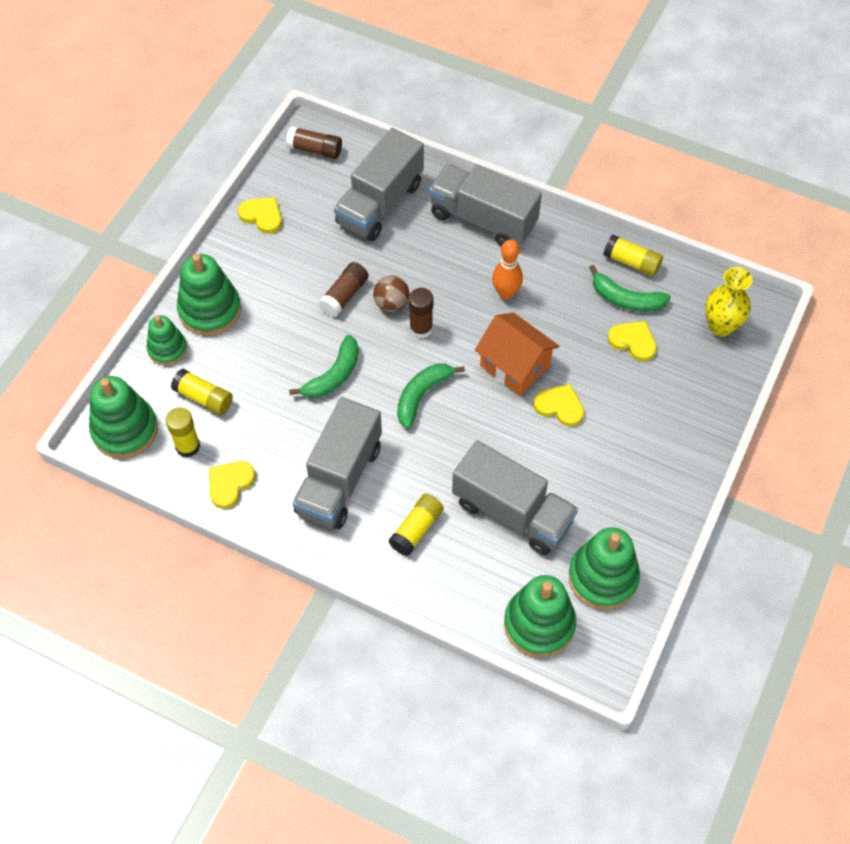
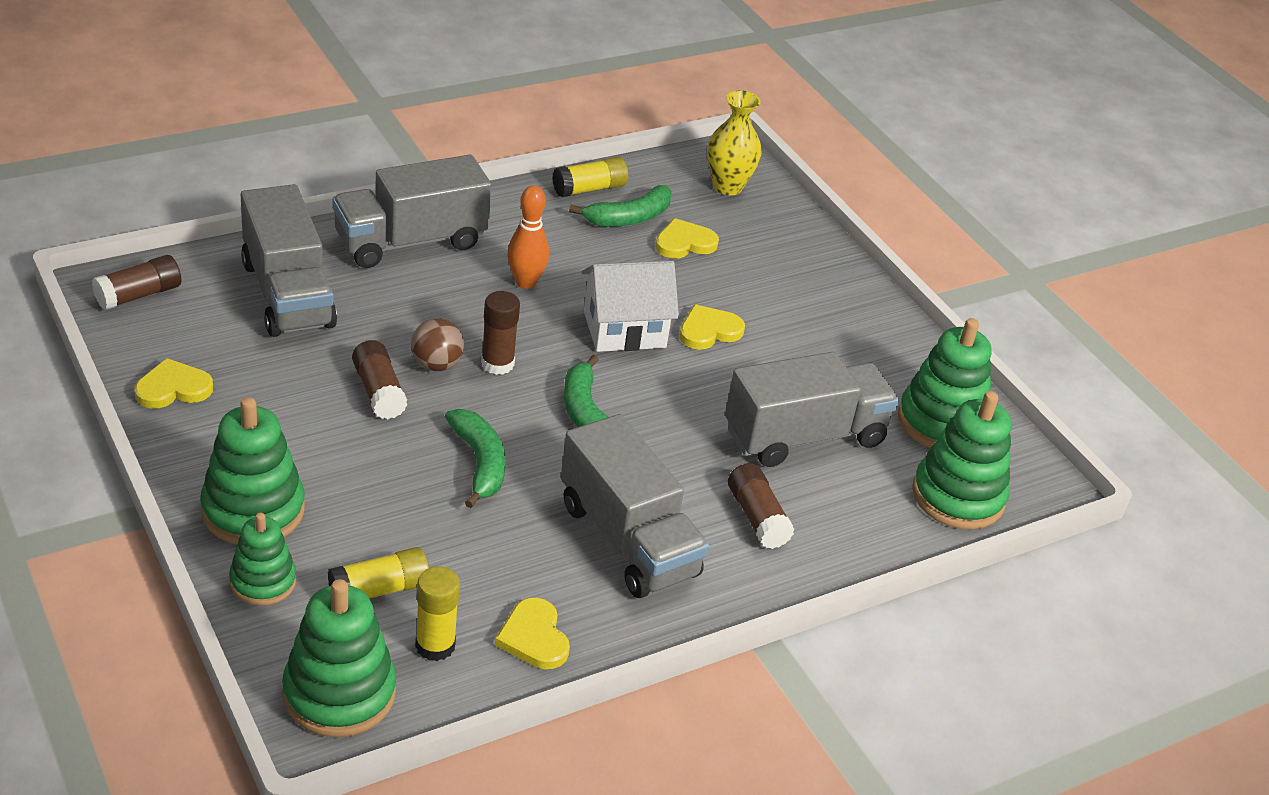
camera: 60 degrees left, 20 degrees down
(416, 529) = (757, 517): yellow glue stick -> brown glue stick
(515, 365) = (624, 329): orange house -> white house

